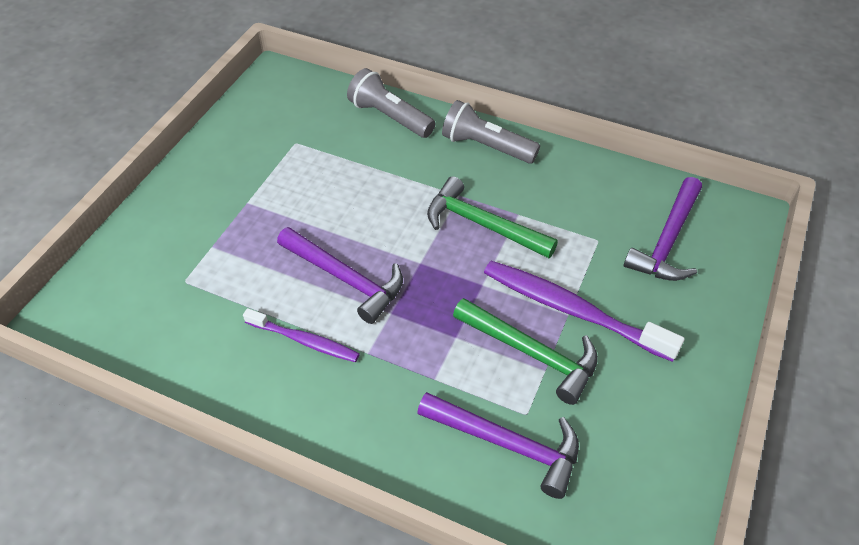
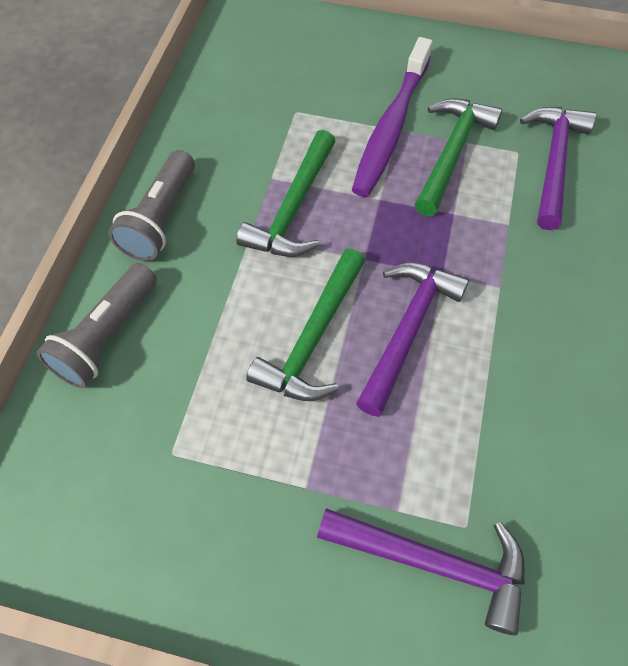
camera: 100 degrees left, 10 degrees up
(304, 340) = (507, 353): purple toothbrush -> none
(356, 221) = (313, 338): none -> green hammer
(667, 241) = (285, 62): purple hammer -> purple hammer (433, 562)

